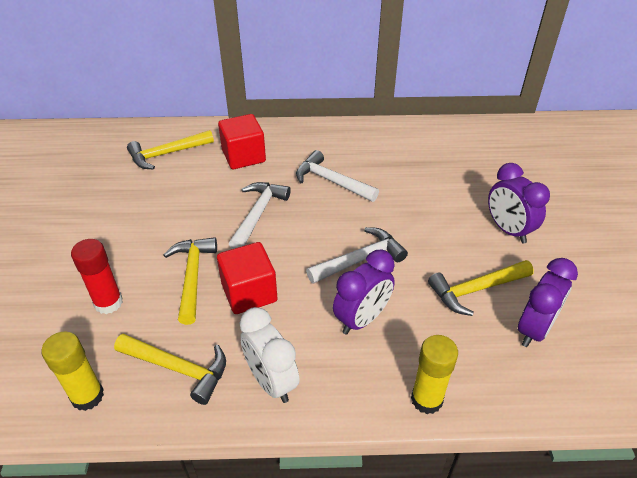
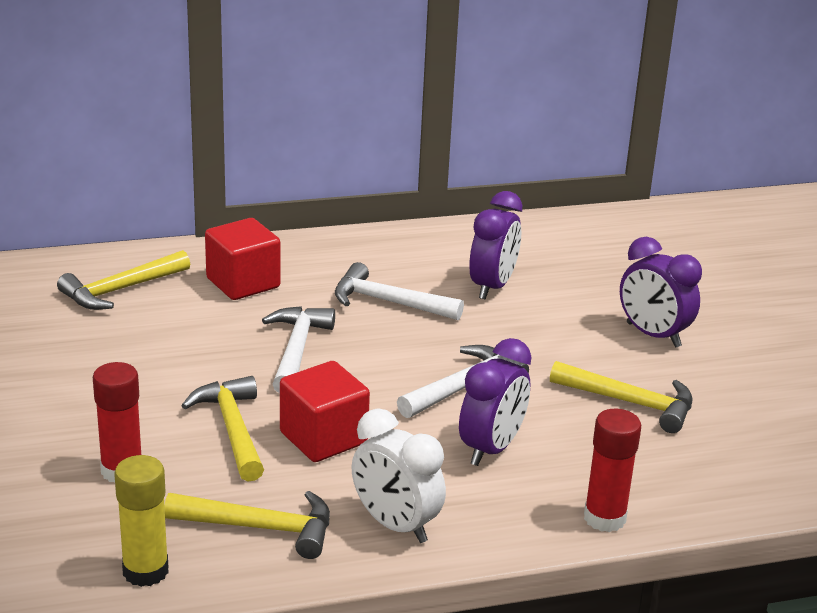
camera: 15 degrees left, 15 degrees down
(426, 399) = (604, 518): yellow glue stick -> red glue stick
(476, 290) = (630, 403): yellow hammer -> yellow hammer turned 120 degrees counterclockwise
(534, 329) = (717, 435): purple clock -> purple clock (492, 287)

